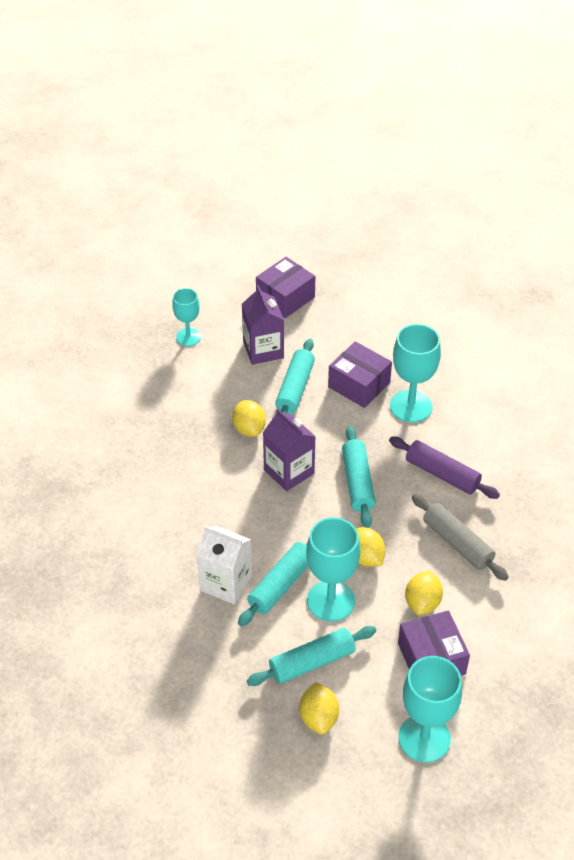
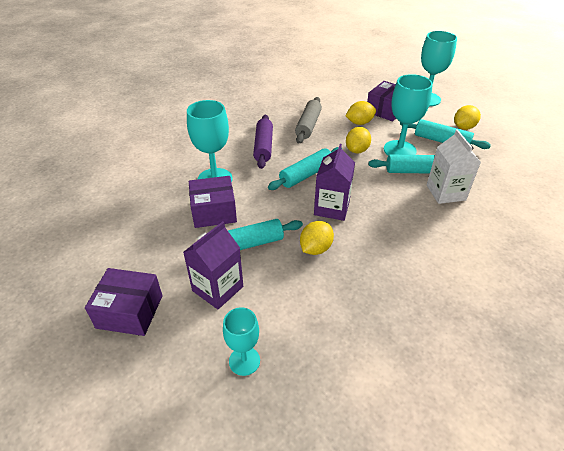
camera: 125 degrees left, 5 degrees down
(359, 385) = (214, 212): purple box -> purple box turned 75 degrees clockwise

